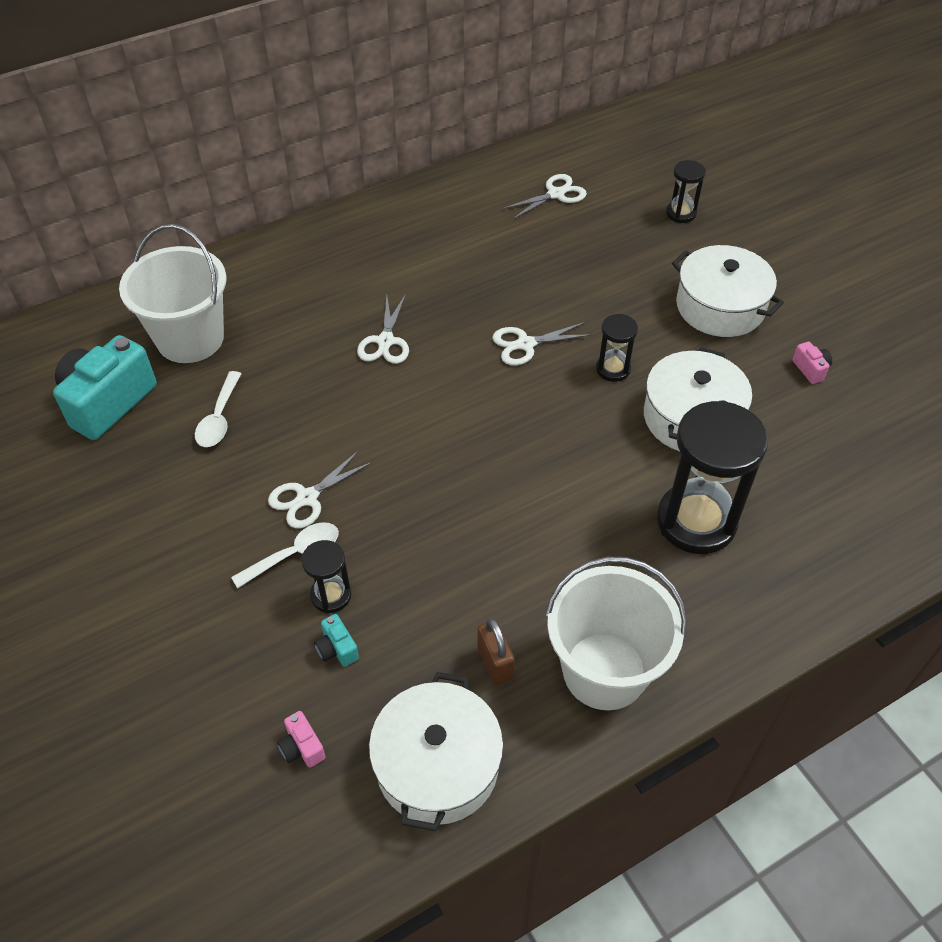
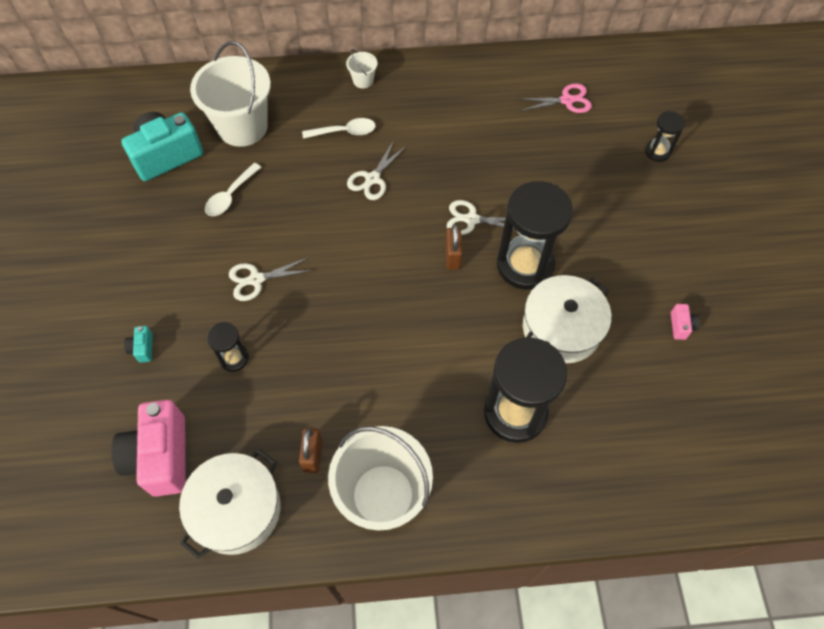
camera: 25 degrees right, 10 degrees up
(295, 554) = (226, 318): white spoon -> white spoon (344, 132)
(302, 747) = (161, 457): pink camera -> pink camera, size x2.40
(312, 244) = (363, 80): none -> white bucket
(337, 649) = (217, 398): turquoise camera -> turquoise camera (142, 348)
(528, 389) = (453, 257): none -> brown padlock
(555, 194) = (566, 100): white scissors -> pink scissors
(613, 369) = (525, 265): black hourglass -> black hourglass, size x2.06
(720, 307) = (640, 244): white pot -> none

